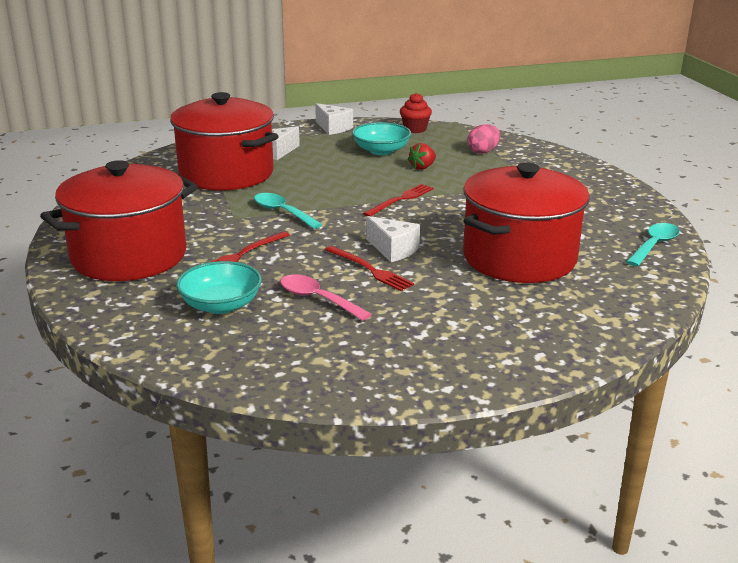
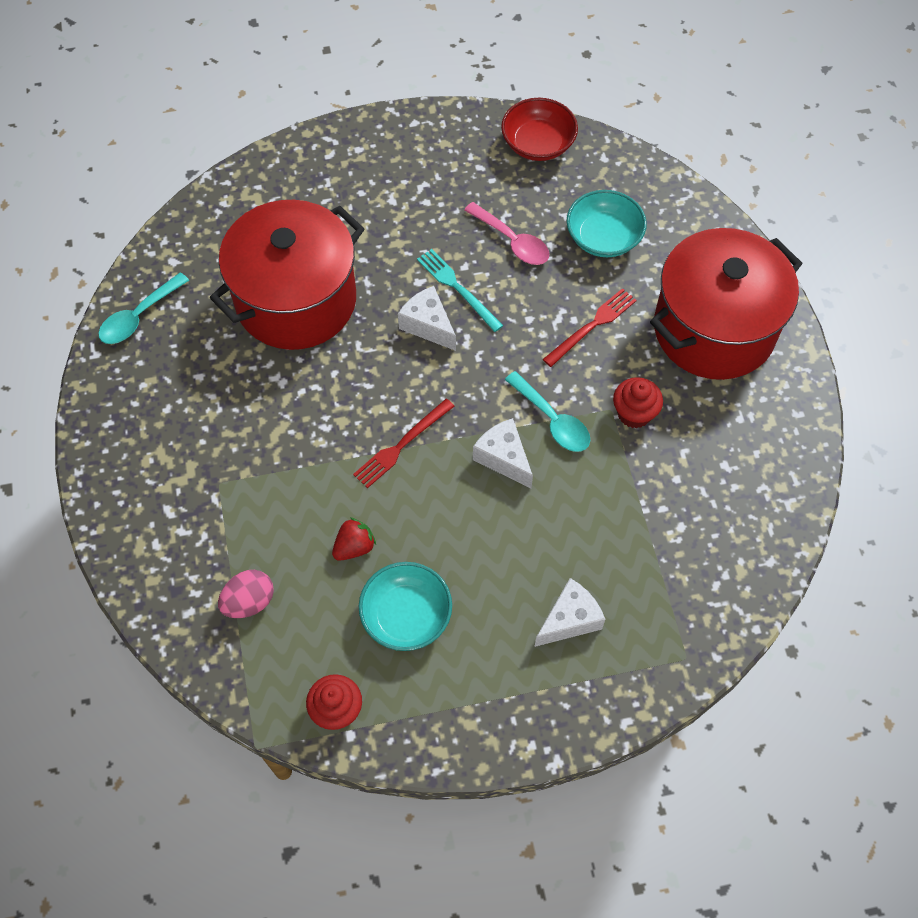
camera: 175 degrees left, 35 degrees up
(215, 217) = (634, 413): none -> red cupcake
(226, 174) = (637, 541): red pot -> none
(288, 374) = (538, 144): none -> red bowl
(333, 128) = (476, 726): white cheese -> white cheese (503, 458)
(370, 269) = (457, 288): red fork -> turquoise fork

